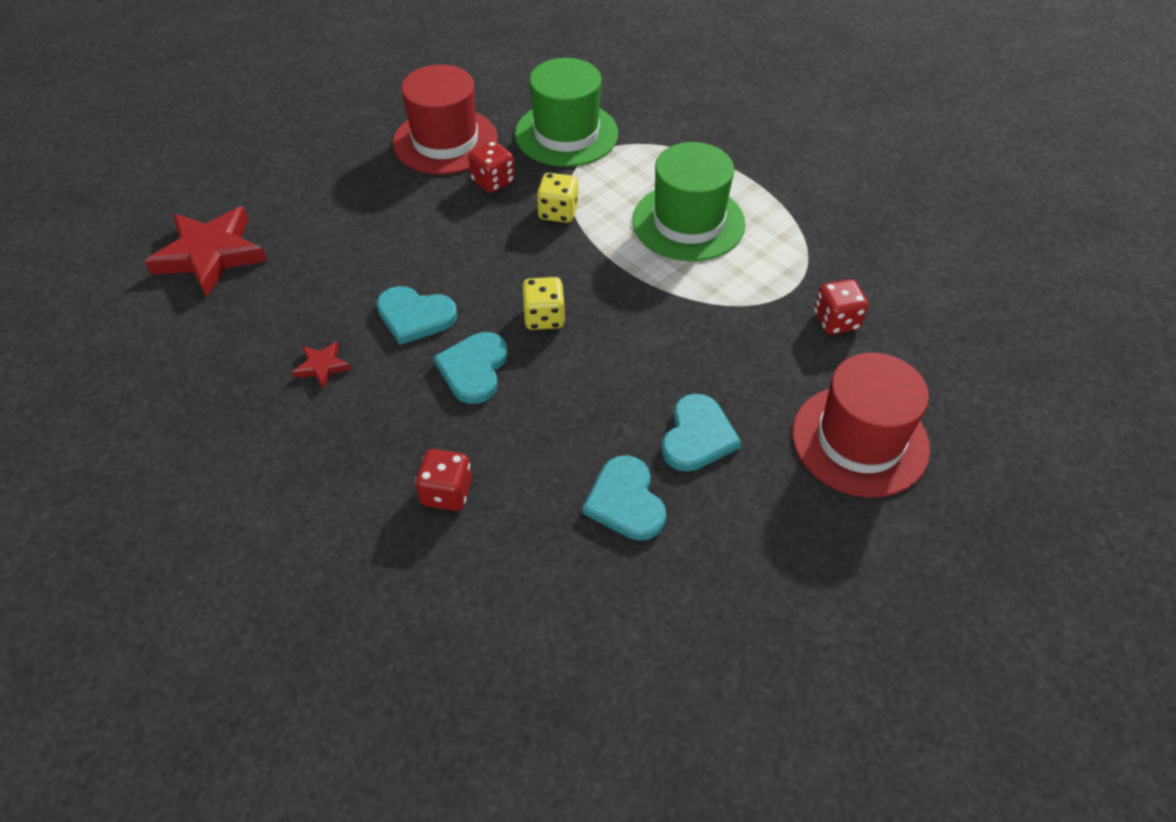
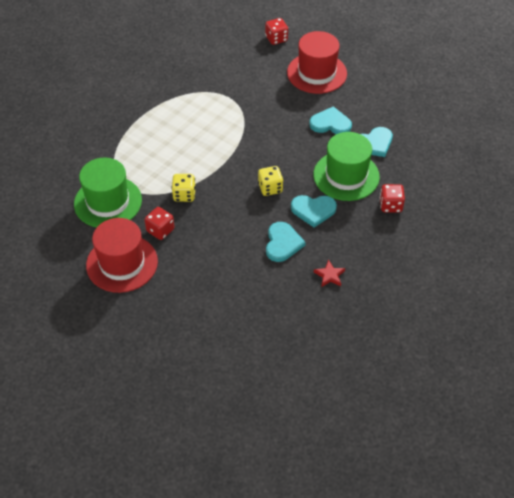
camera: 100 degrees left, 0 degrees up
(210, 255) = (255, 362): red star -> none
(688, 222) = (183, 138): green hat -> green hat (346, 176)
(836, 321) = (246, 81): red dice -> red dice (276, 39)

